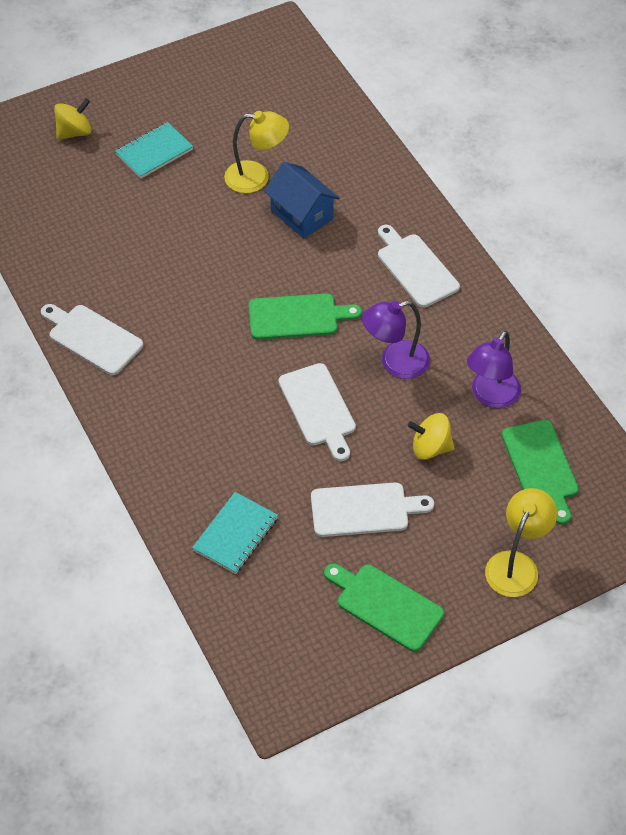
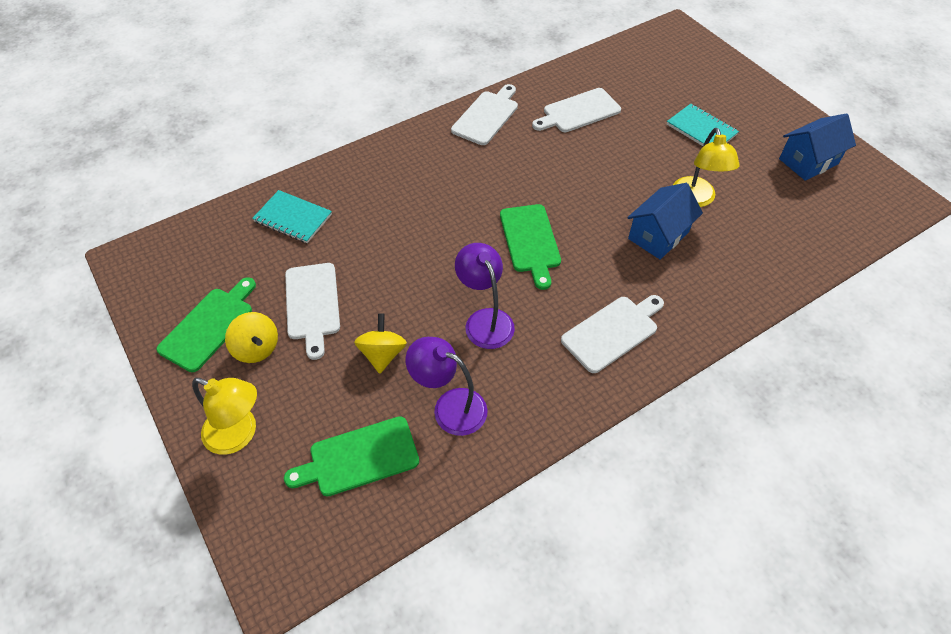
camera: 85 degrees right, 0 degrees up
(74, 132) = (705, 81): yellow spinning top -> yellow spinning top (257, 348)
(217, 82) = (808, 161): none -> blue house
(318, 408) = (425, 264): white cutting board -> white cutting board (578, 112)

